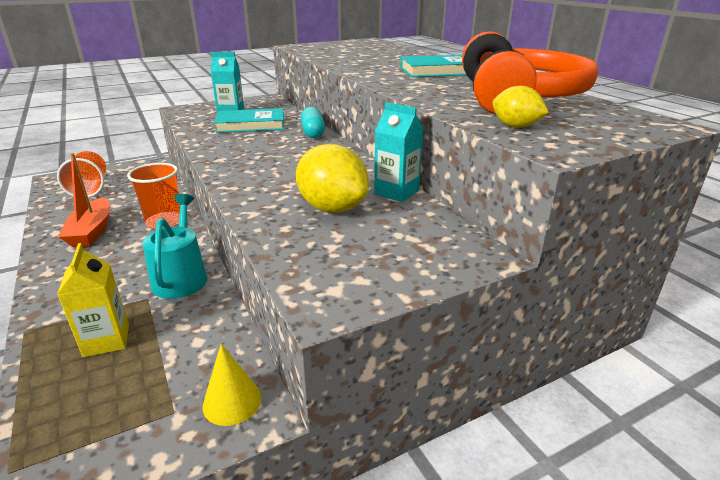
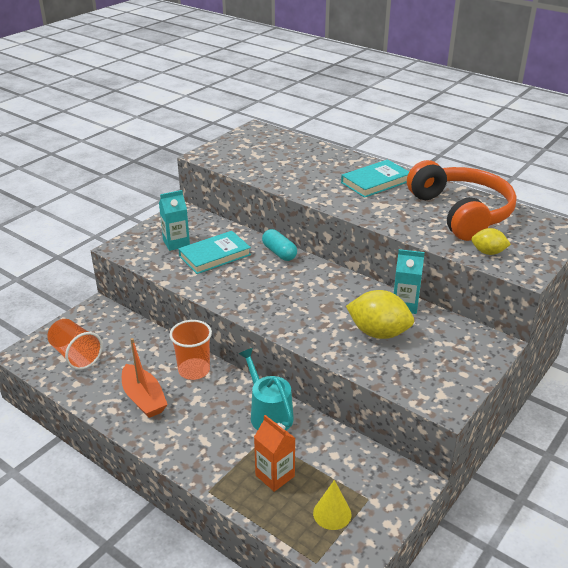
camera: 25 degrees left, 5 degrees up
(106, 340) = (275, 476): yellow carton -> orange carton
(232, 401) = (394, 481): yellow cone -> yellow cone (332, 513)

